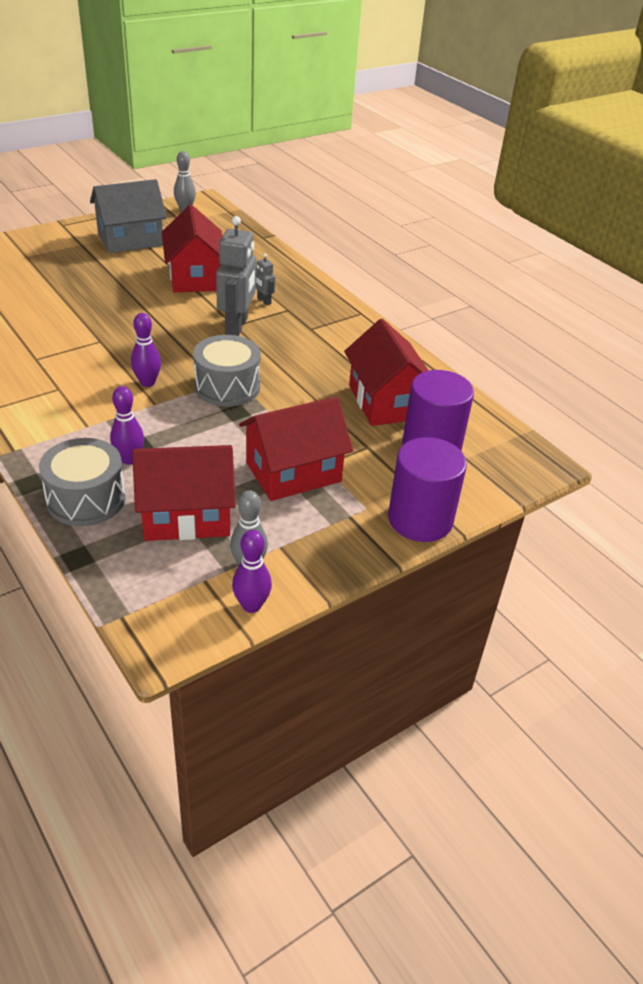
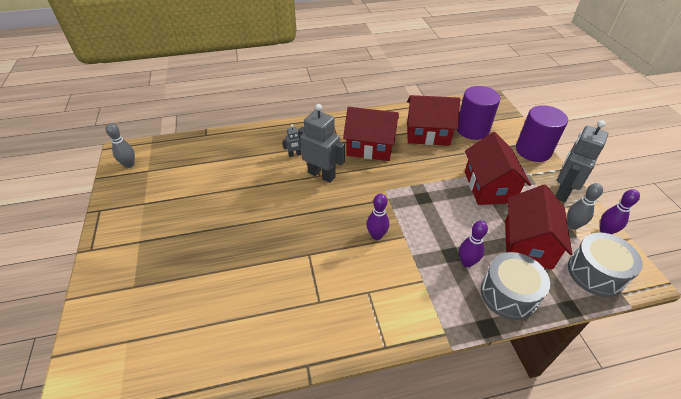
camera: 65 degrees left, 5 degrees up
(130, 240) = (156, 207): grey house -> none
(195, 277) = (242, 181): red house -> red house (370, 147)
(227, 387) = (393, 195): grey drum -> grey drum (595, 273)
(327, 555) = (562, 191): none -> grey robot

